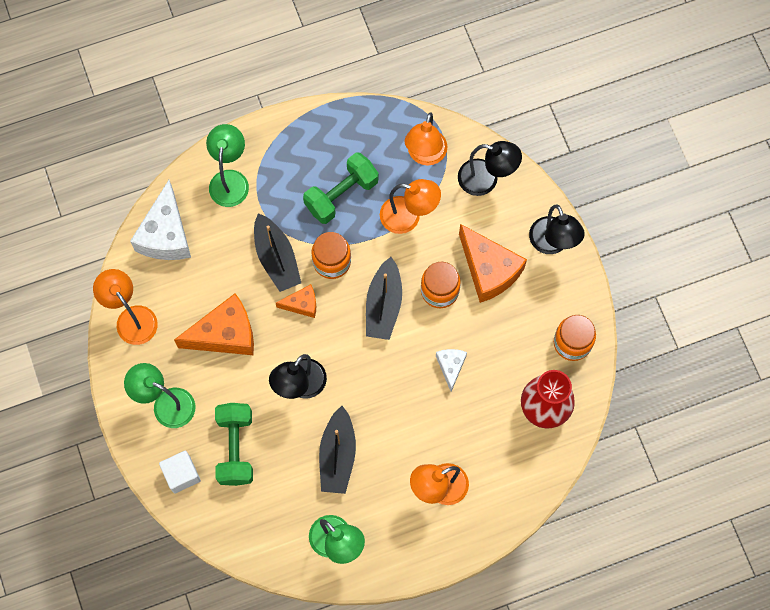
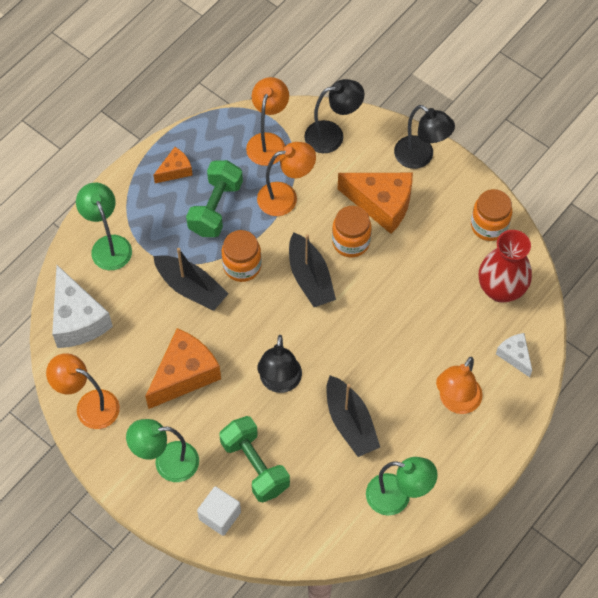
camera: 30 degrees left, 10 degrees down
(302, 304) = (238, 314): orange cheese -> orange cheese (175, 170)
(425, 155) = (268, 142): orange lamp -> orange lamp turned 150 degrees counterclockwise
(450, 367) = (400, 297): white cheese -> white cheese (515, 356)

